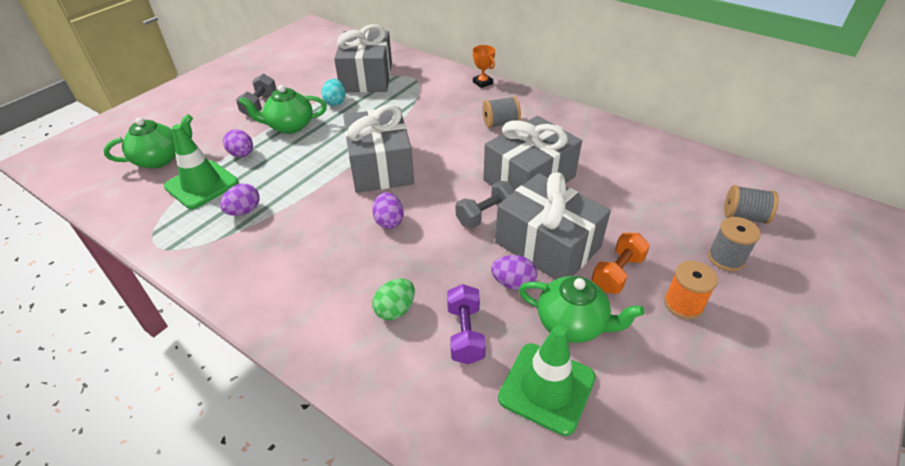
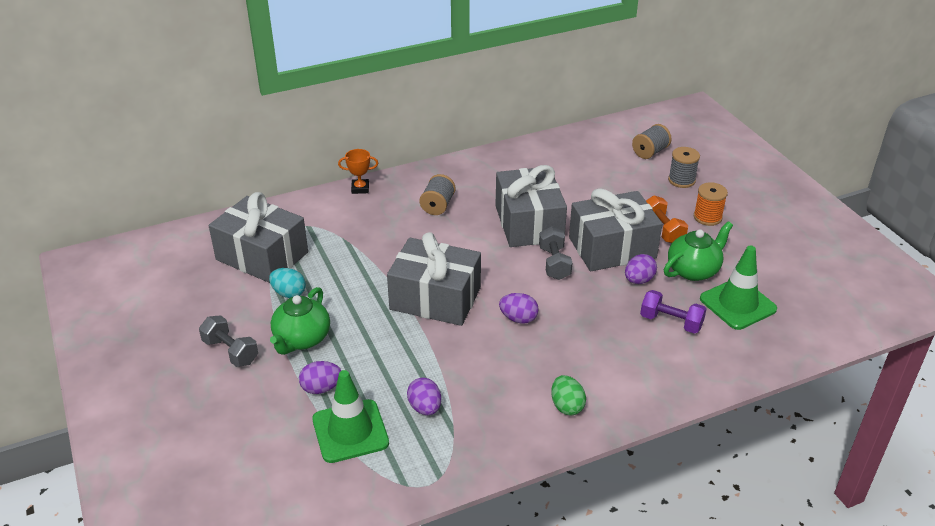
camera: 60 degrees left, 5 degrees down
(160, 159) = (264, 458): green teapot -> none
(395, 310) = (624, 349): green egg -> green egg (567, 406)

